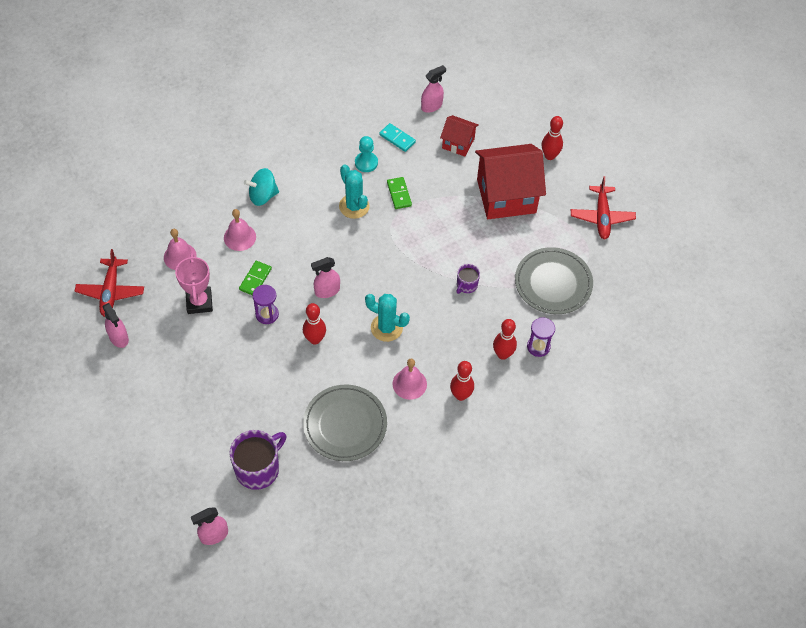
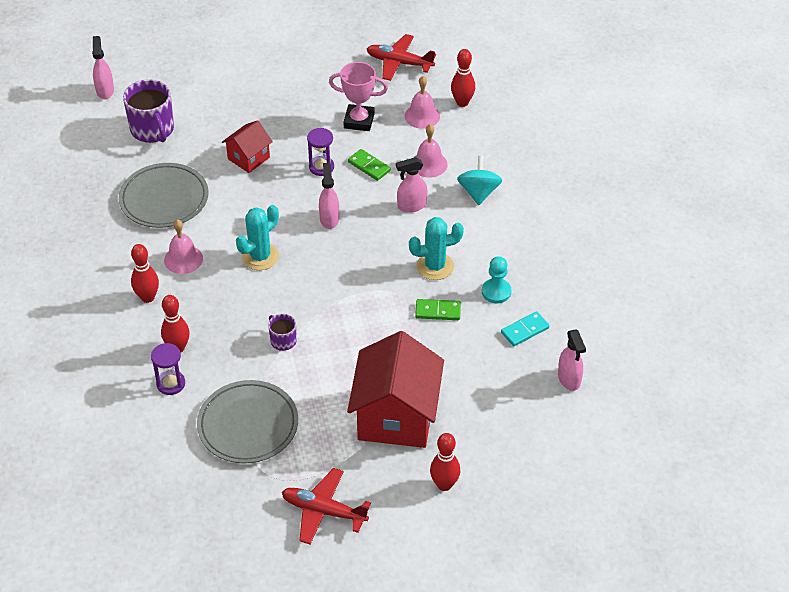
camera: 110 degrees right, 10 degrees down
(119, 338) = (343, 61): pink spray bottle -> pink spray bottle (411, 206)
(315, 339) = (274, 197): red bowling pin -> red bowling pin (462, 102)
(458, 143) = (497, 390): red house -> red house (248, 158)

